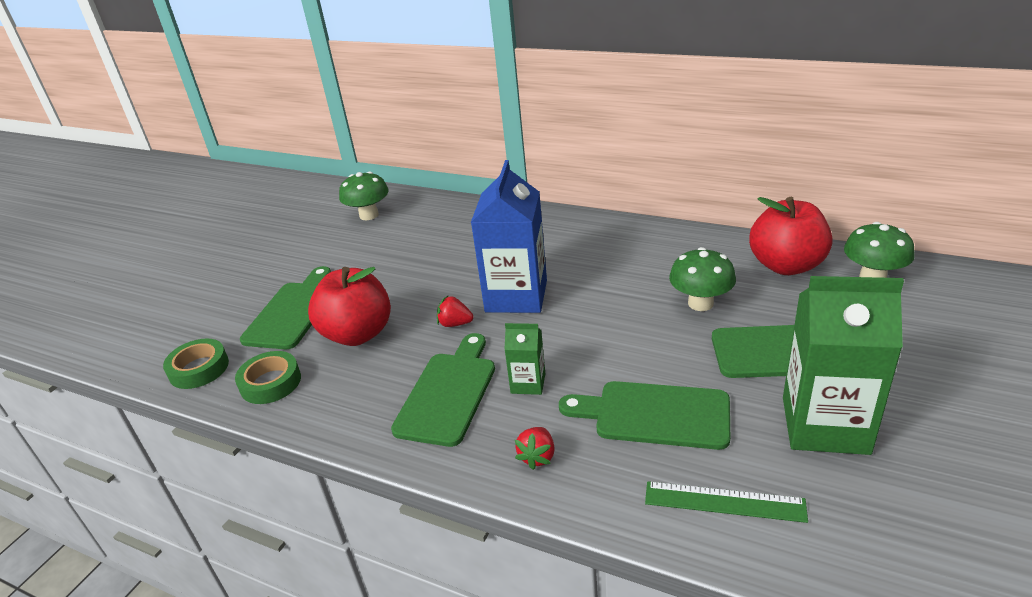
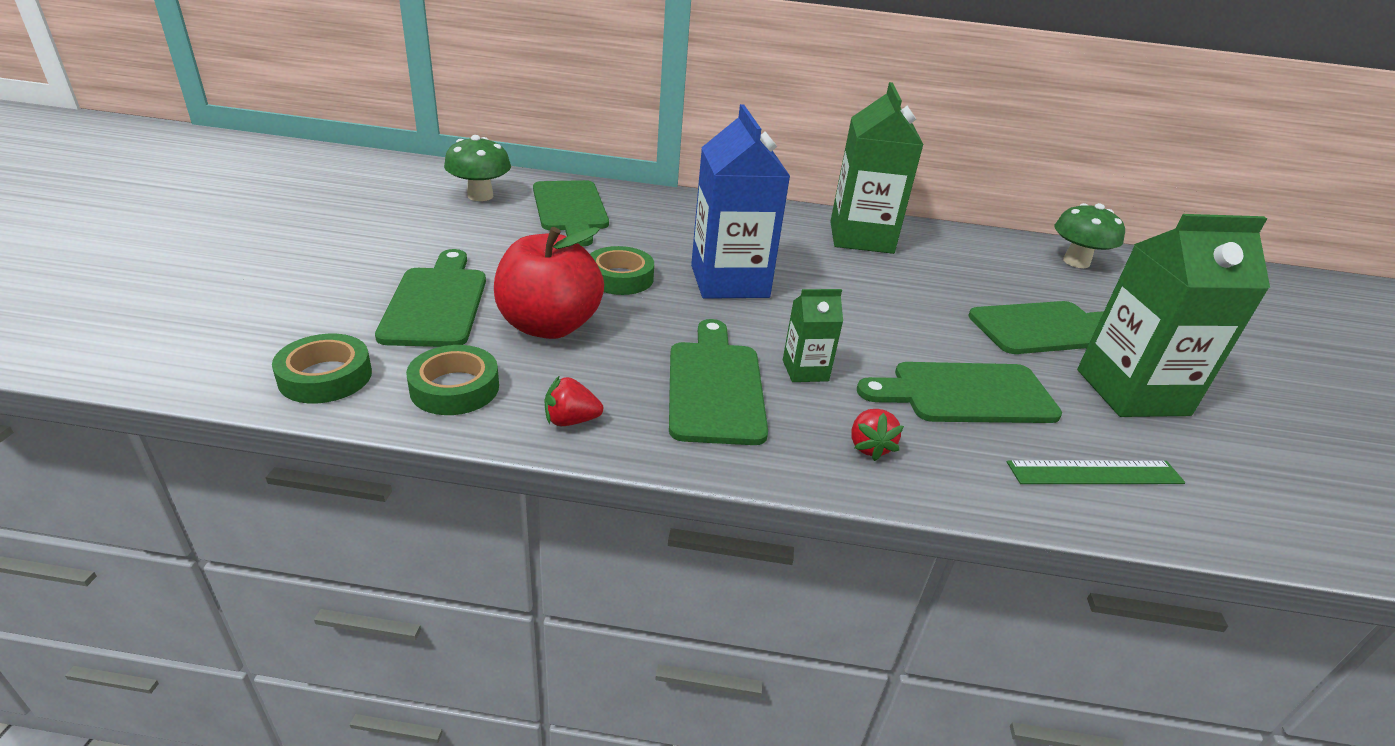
camera: 25 degrees left, 0 degrees up
(429, 226) = (570, 209): none -> green cutting board
(431, 291) = (620, 278): none -> green tape
(455, 324) = (673, 311): red strawberry -> red strawberry (571, 420)
(662, 251) = (861, 237): none -> green carton
(700, 303) = (935, 286): green mushroom -> none
(786, 265) = (992, 251): red apple -> none

